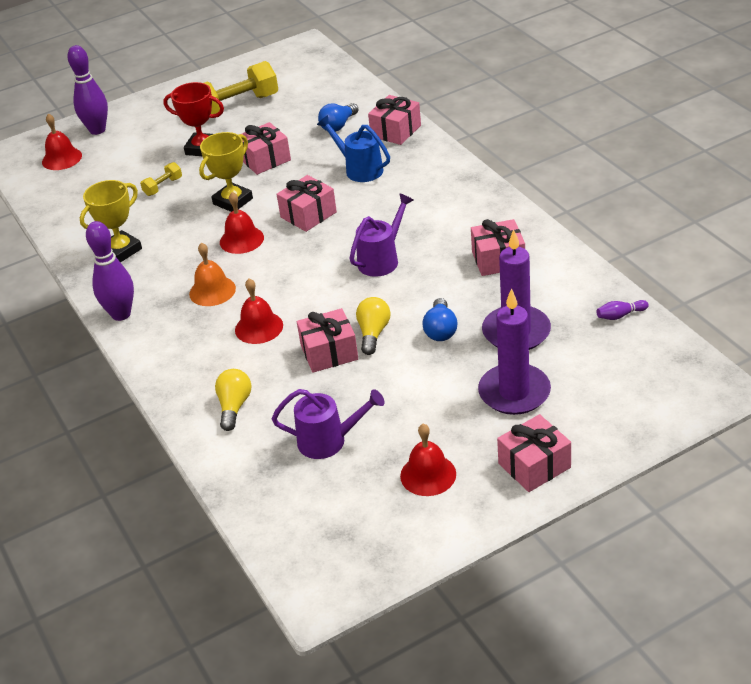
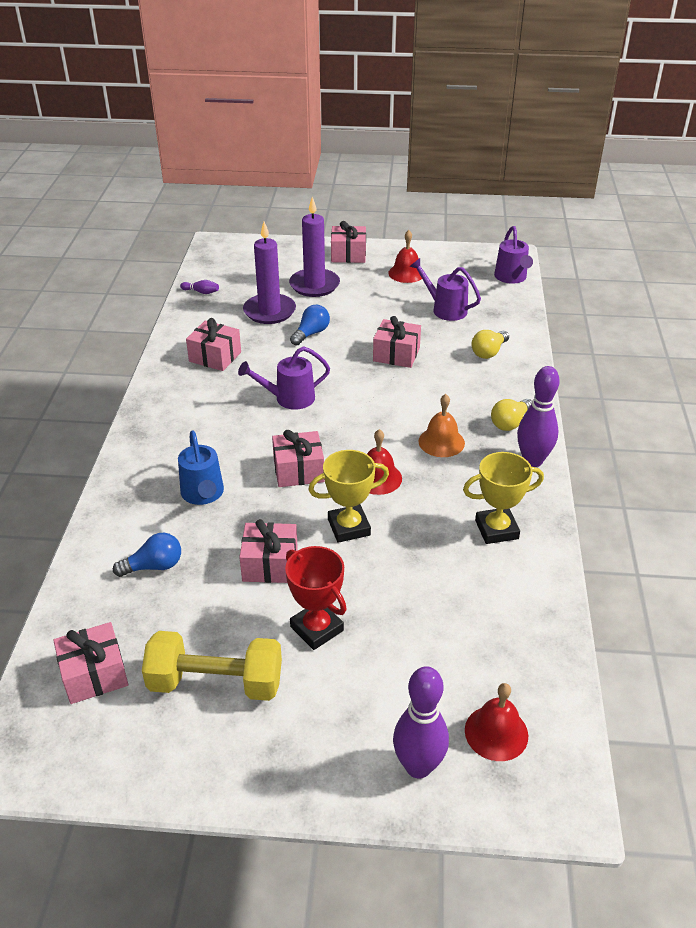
camera: 150 degrees left, 0 degrees up
(163, 187) = (402, 593): yellow dumbbell -> none
(259, 327) = (429, 394): red bell -> none
(285, 545) = (512, 278): none -> purple watering can
(373, 333) = (355, 352): yellow light bulb -> yellow light bulb (510, 423)
(395, 131) = (117, 521): pink gift -> pink gift (94, 674)

